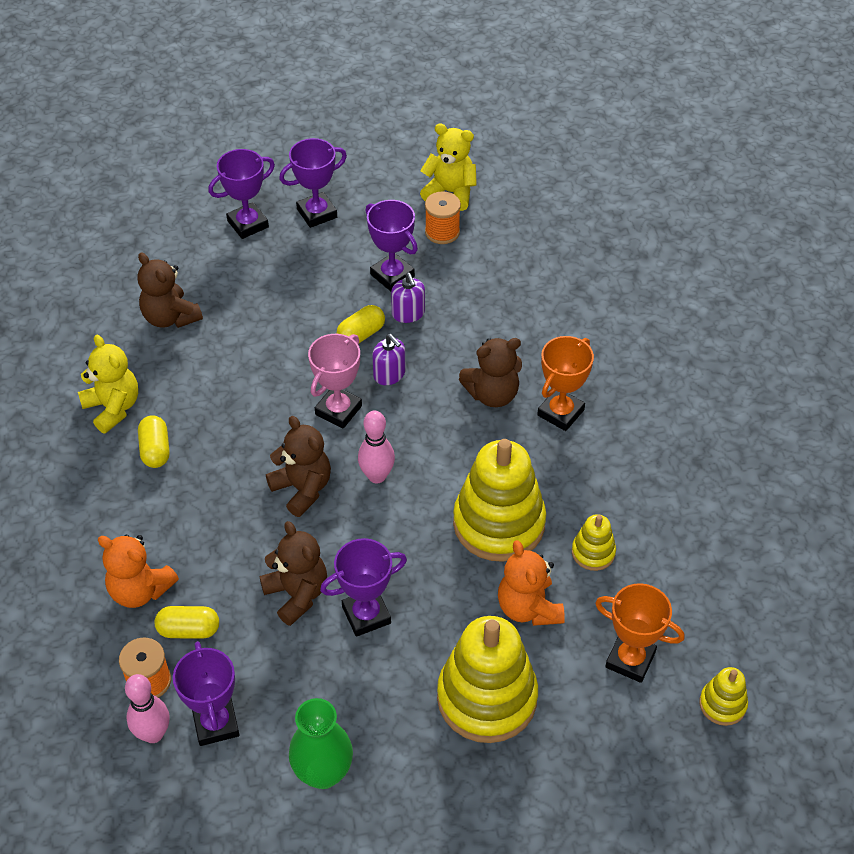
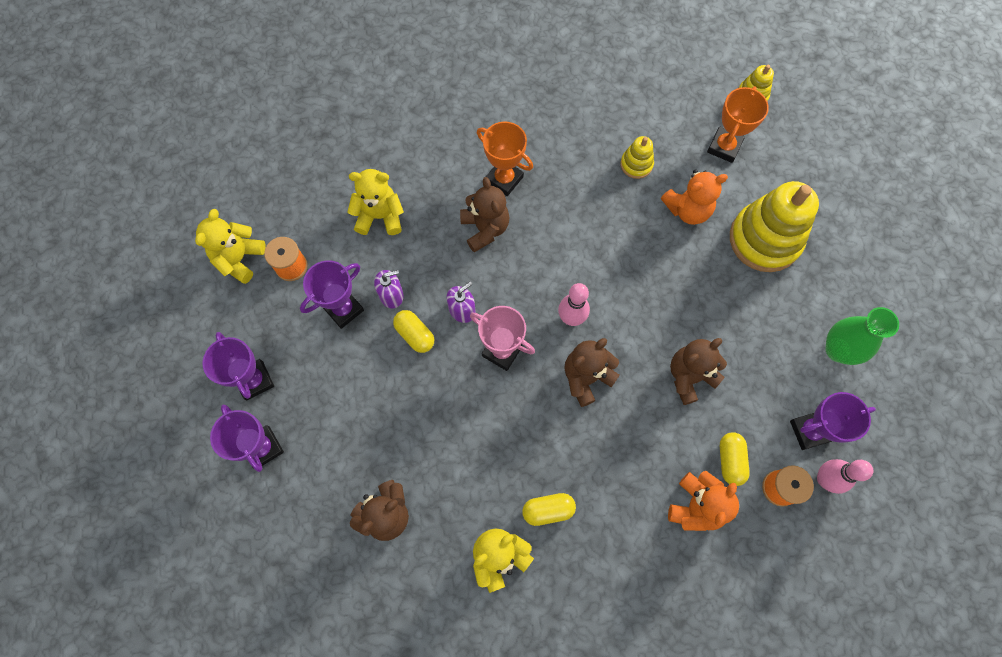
camera: 90 degrees left, 20 degrees up
(366, 615) = (704, 323): purple trophy -> none
(499, 523) = (614, 227): yellow stacking toy -> none
(505, 300) = (380, 216): none -> yellow teddy bear

